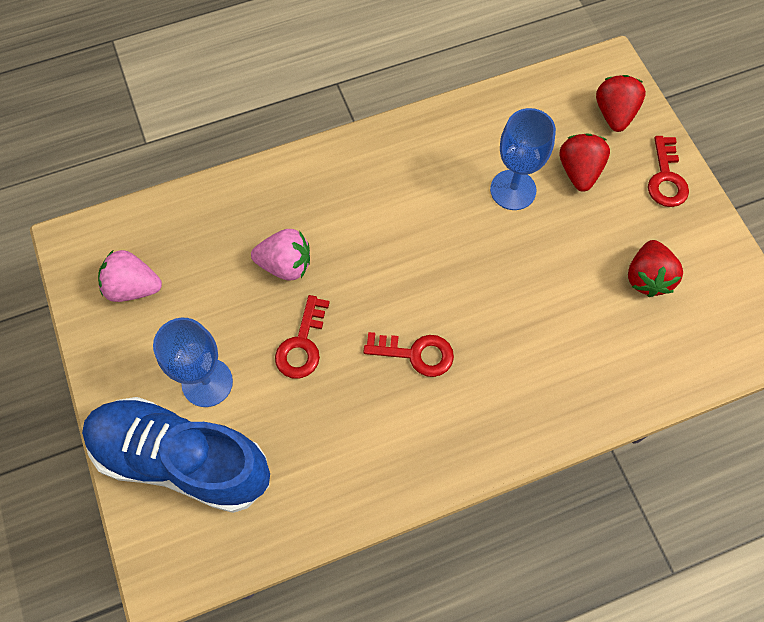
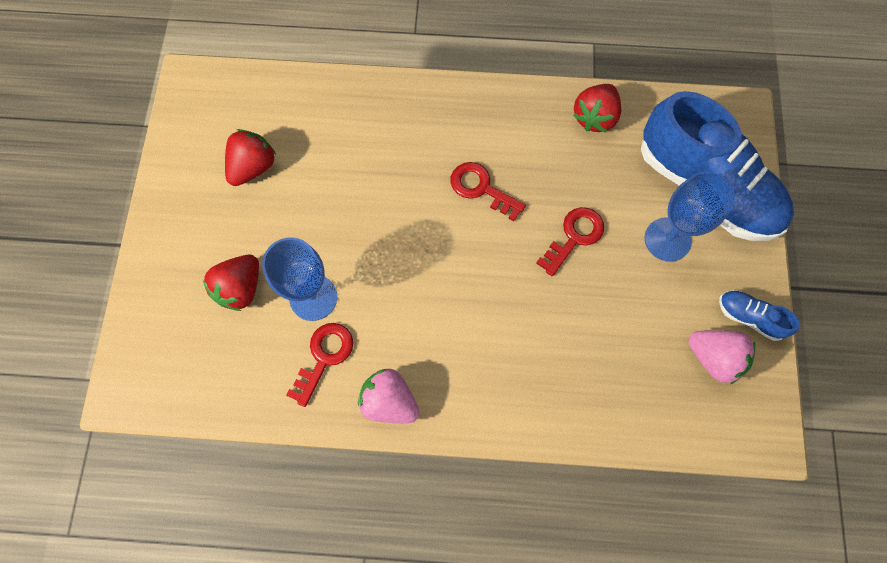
camera: 155 degrees left, 5 degrees up
(106, 338) = (749, 317): none -> blue shoe
(285, 264) = (561, 317): pink strawberry -> pink strawberry (389, 401)
(614, 114) = (163, 334): red strawberry -> red strawberry (594, 117)
(666, 178) = (168, 246): red key -> red key (324, 357)

